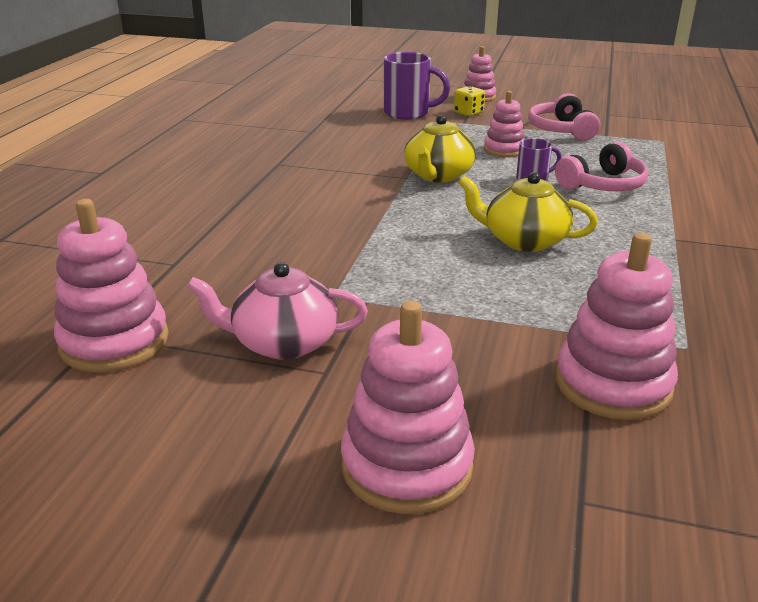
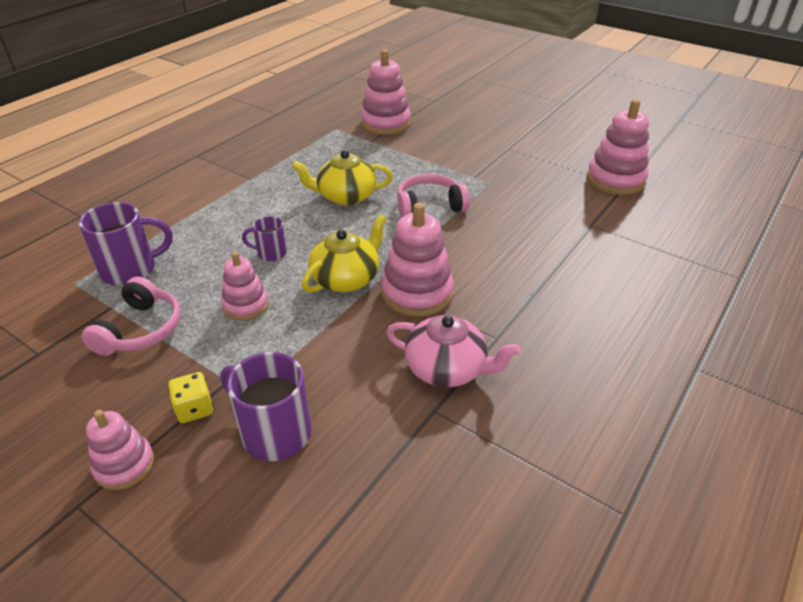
camera: 160 degrees left, 10 degrees up
(283, 342) = (525, 164): pink teapot -> pink teapot (447, 368)
(407, 466) = (487, 116): pink stacking toy -> pink stacking toy (417, 293)
(524, 240) = (345, 196): yellow teapot -> yellow teapot turned 135 degrees clockwise
(603, 185) = (224, 234): pink headphones -> pink headphones (429, 206)
(636, 152) = (131, 270): none -> purple mug

